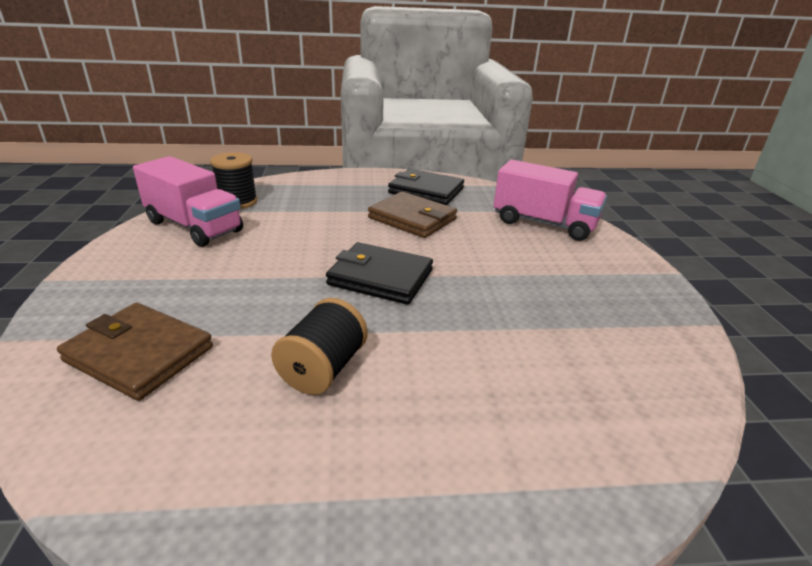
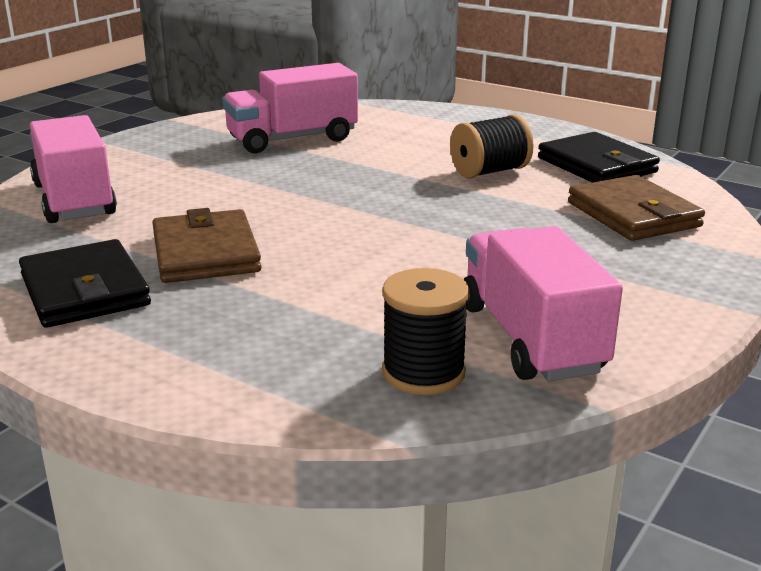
camera: 140 degrees left, 5 degrees down
(380, 277) = (360, 207): black wallet -> black wallet (596, 165)
(565, 339) = (292, 139): none -> pink truck

